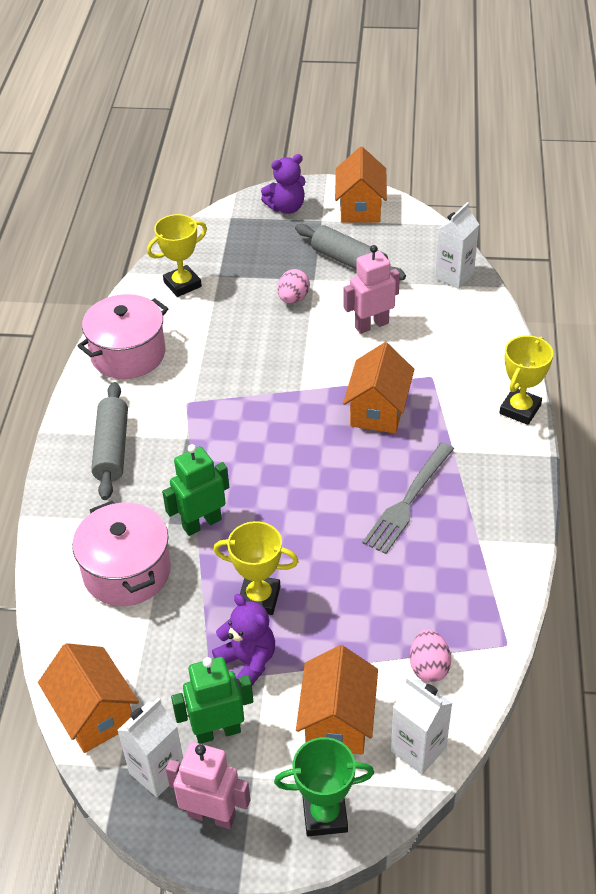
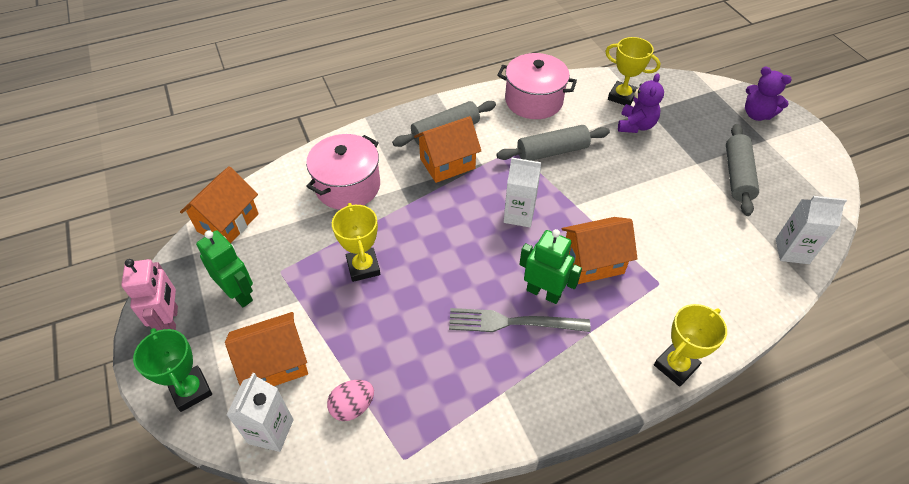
camera: 60 degrees right, 5 degrees up
(157, 771) = (195, 275): white carton -> white carton (519, 215)
(201, 523) = (411, 205): green robot -> green robot (543, 293)
(215, 374) = (552, 151): none -> grey rolling pin
(248, 662) = (304, 285): purple teddy bear -> purple teddy bear (636, 125)
(293, 298) = (665, 160): pink egg -> none
(360, 208) = (805, 157): orange house -> orange house (447, 163)
(371, 325) = (681, 219): pink robot -> none
(520, 409) = (675, 366): yellow trophy -> yellow trophy turned 45 degrees counterclockwise

